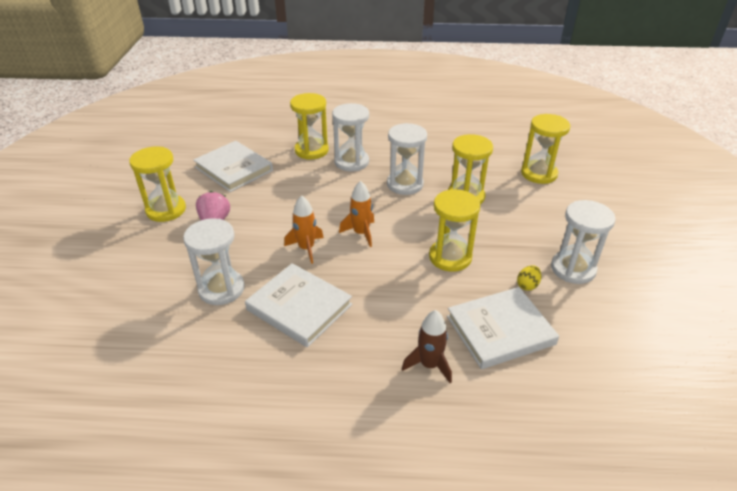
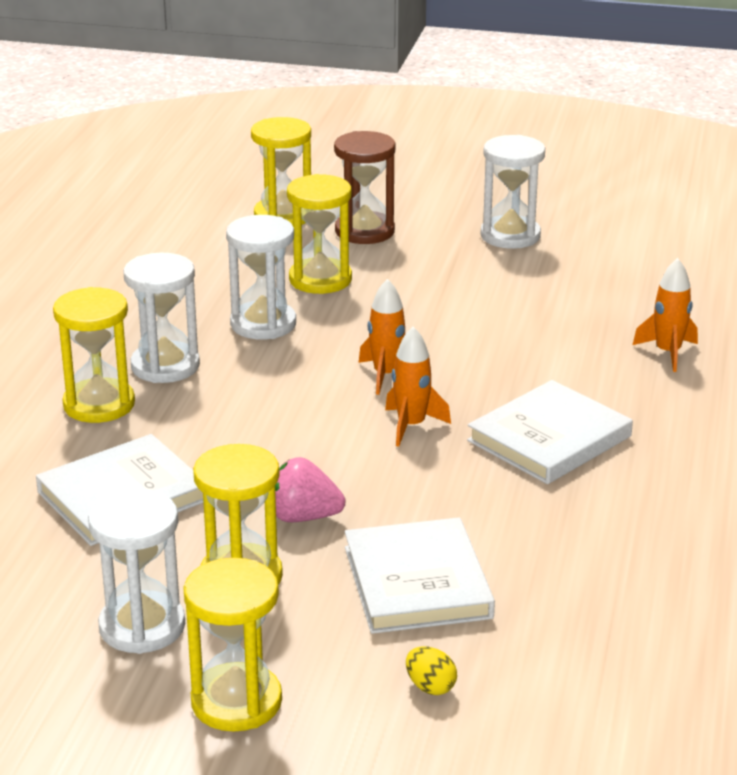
camera: 80 degrees left, 10 degrees down
(221, 289) = (495, 508): white hourglass -> white hourglass (142, 626)
(429, 365) = (668, 353): brown rocket -> orange rocket
(450, 257) = (465, 312): yellow hourglass -> yellow hourglass (236, 701)
(500, 330) = (614, 300): white book -> white book (417, 582)
(527, 285) = (535, 269): yellow egg -> yellow egg (430, 687)
(538, 205) = (364, 231): none -> brown hourglass

